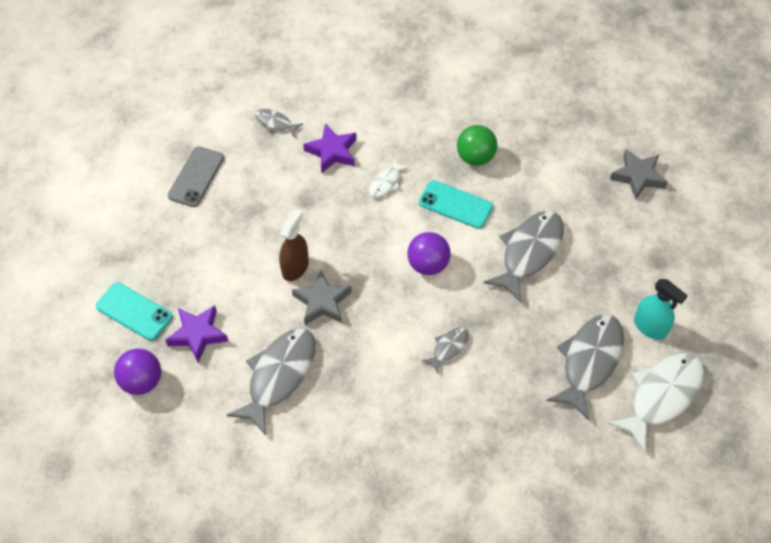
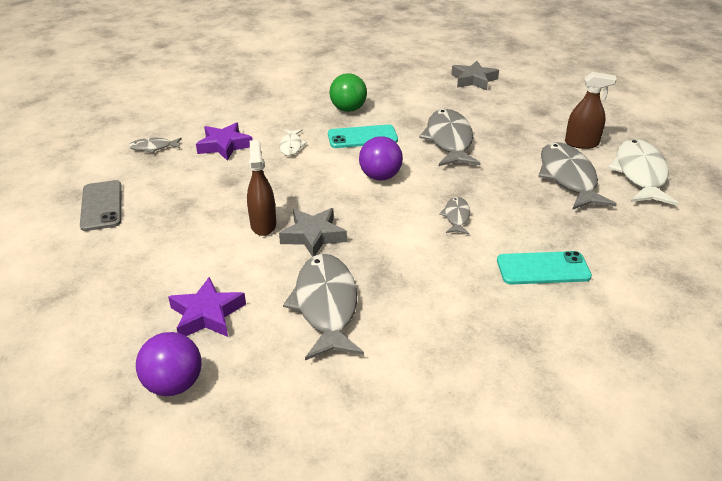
camera: 35 degrees left, 20 degrees down
(134, 311) = (113, 330): turquoise phone -> turquoise phone (543, 269)
(650, 327) = (581, 143): turquoise spray bottle -> brown spray bottle

